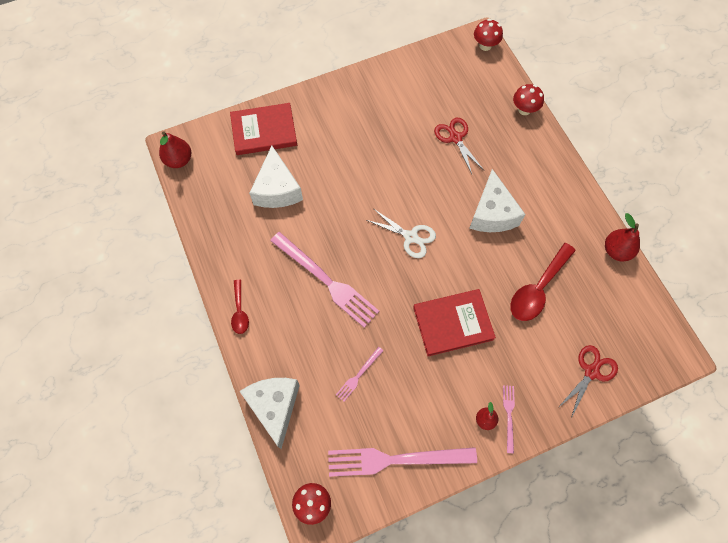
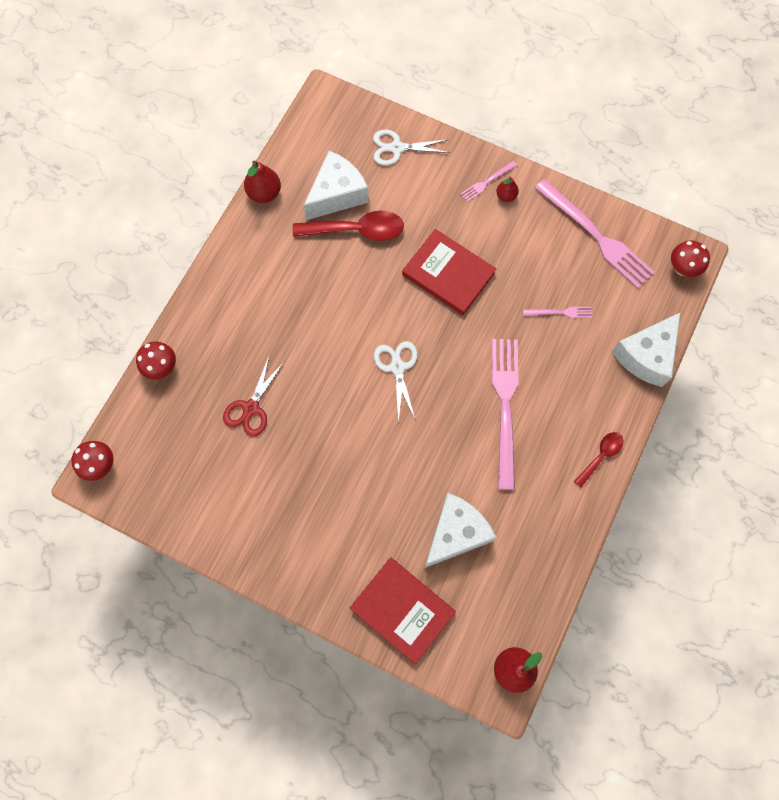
camera: 130 degrees left, 5 degrees up
(492, 213) = (311, 316): white cheese -> white cheese (337, 194)
(591, 372) = (397, 148): red scissors -> white scissors

